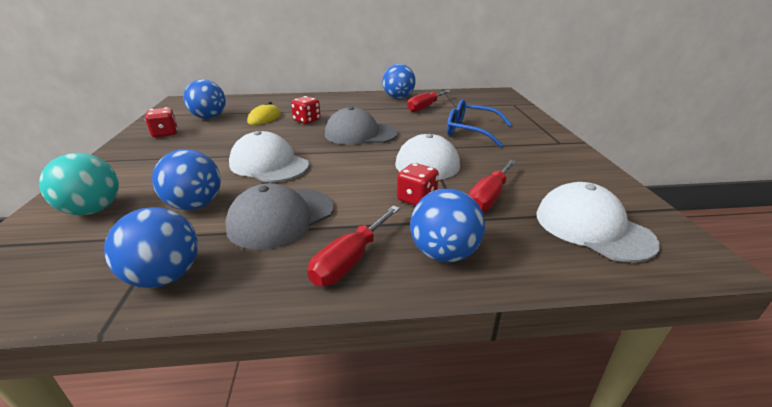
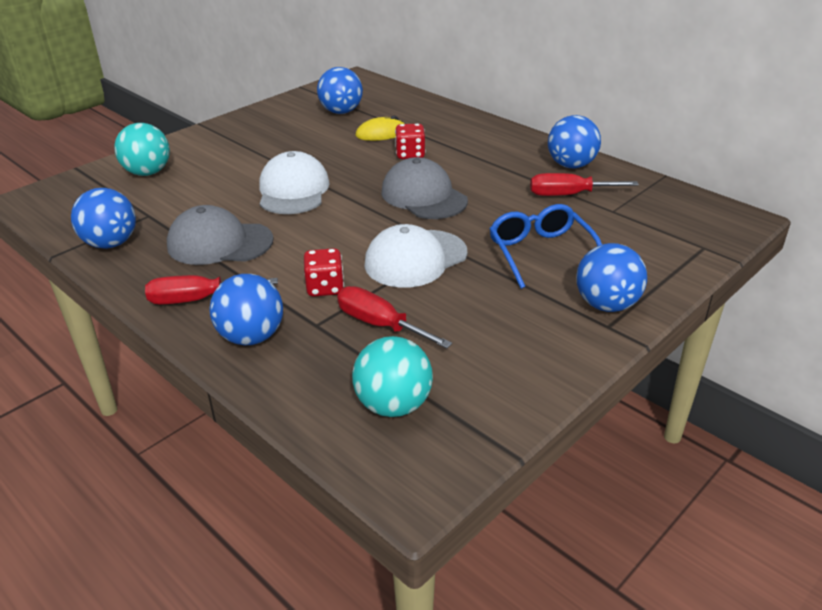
camera: 50 degrees right, 5 degrees up
(165, 134) = (282, 118): red dice -> none
(195, 205) = (195, 201): blue ball -> blue ball (606, 305)
(489, 197) = (380, 324): red screwdriver -> red screwdriver turned 45 degrees clockwise
(592, 227) = (393, 405): white cap -> turquoise ball

